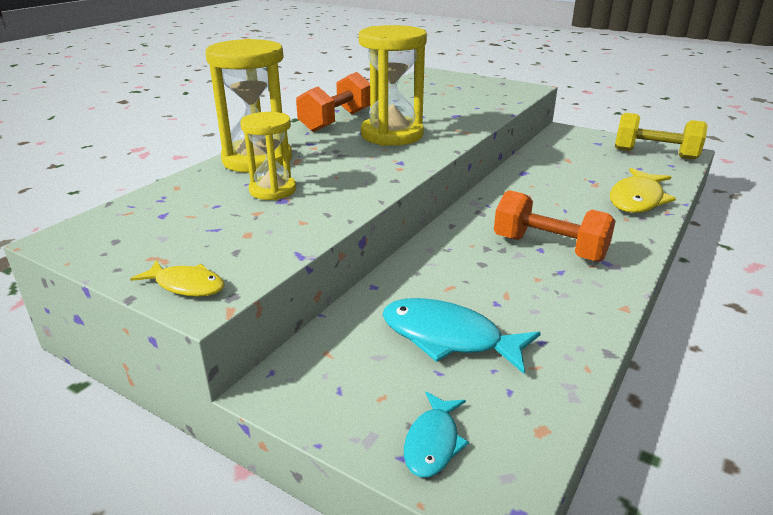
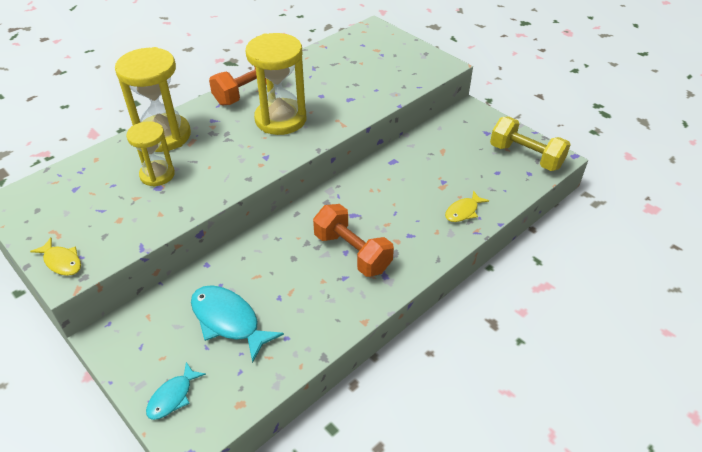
camera: 15 degrees right, 15 degrees up
(637, 199) = (463, 211): yellow fish -> yellow fish, size x0.58

